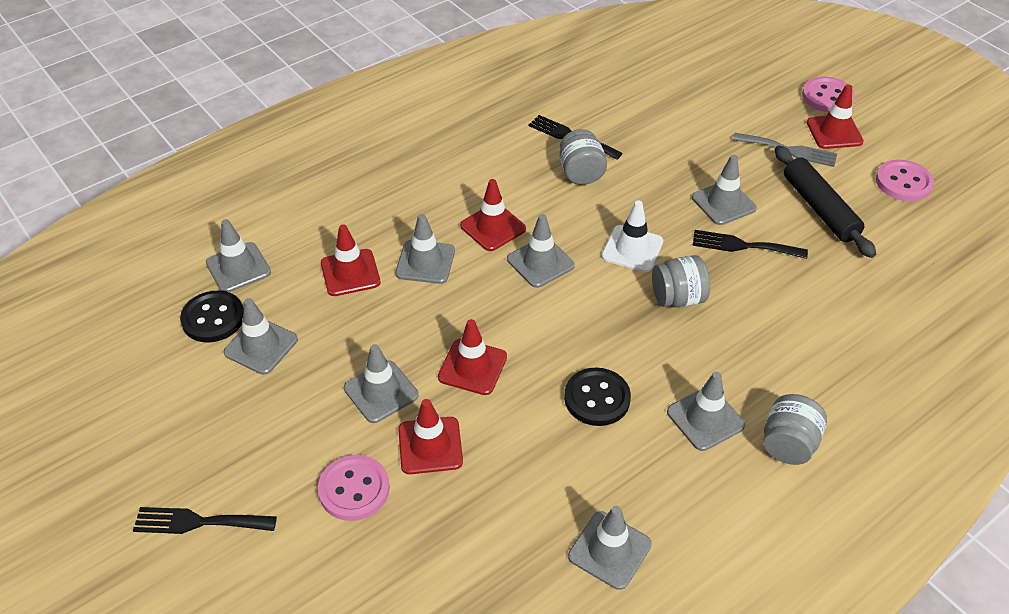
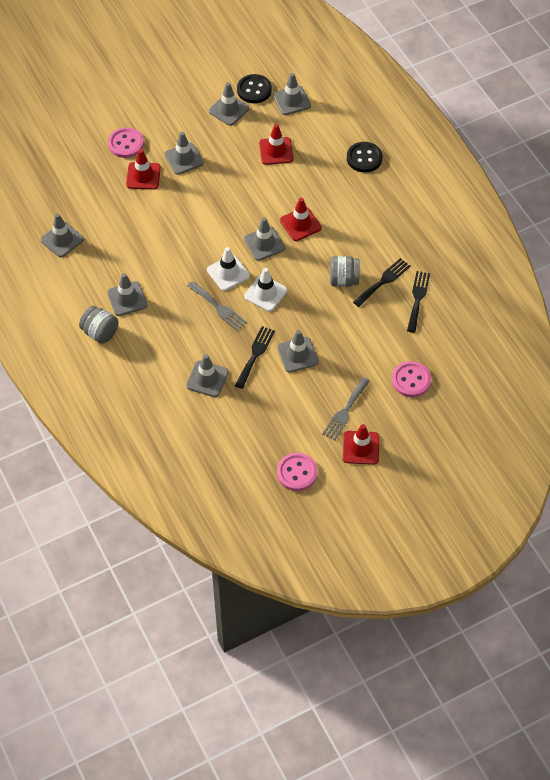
camera: 100 degrees right, 10 degrees up
(198, 522) = (124, 86): black fork -> black fork (417, 299)
(425, 262) = (277, 187): grey traffic cone -> grey traffic cone (207, 379)
(472, 367) = (190, 200): red traffic cone -> none
(597, 398) = (154, 252): black button -> black button (364, 158)
(609, 296) = (228, 273): none -> white traffic cone
(677, 298) = (218, 307): grey jar -> grey fork
(819, 208) = (281, 410): black rolling pin -> none
(827, 96) = (405, 458): pink button -> pink button (411, 380)

